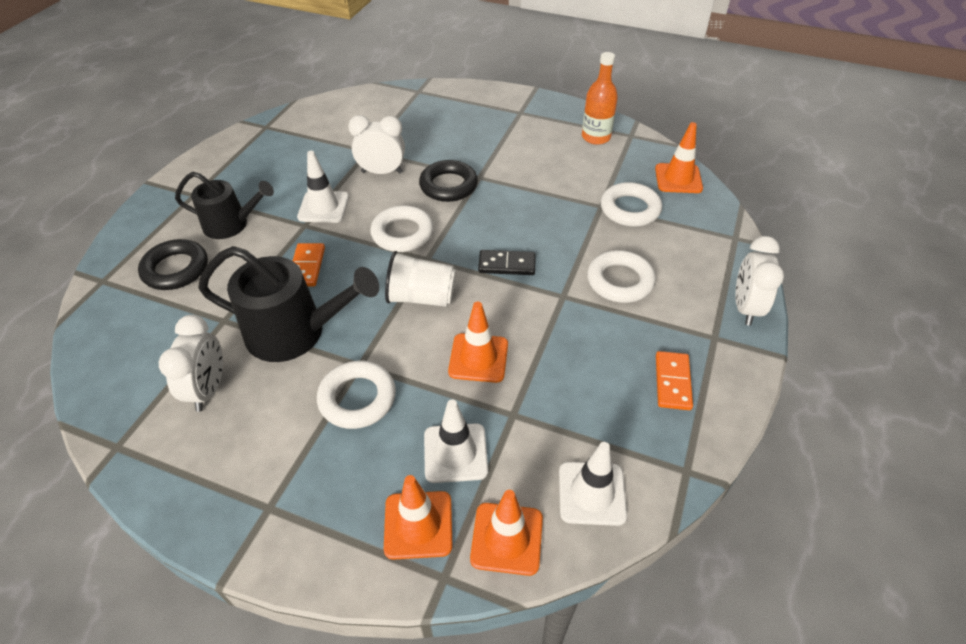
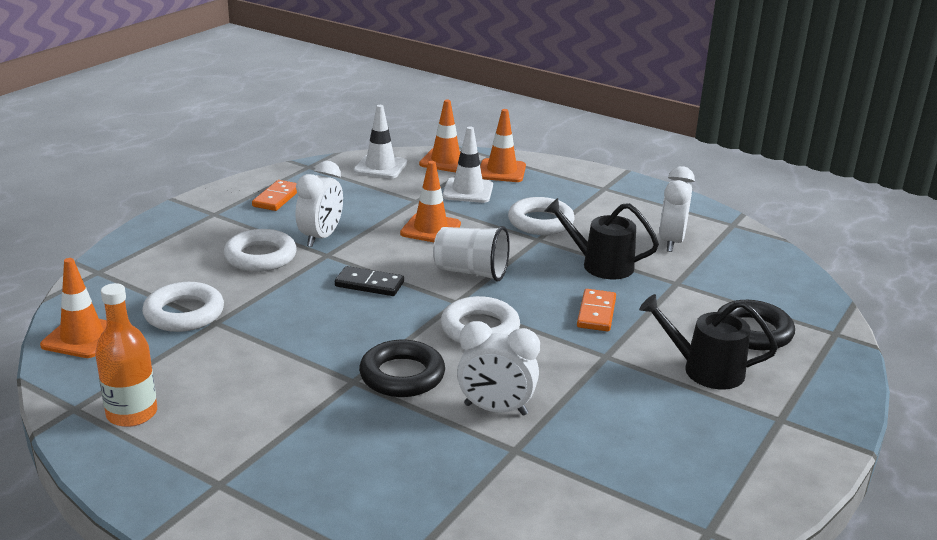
camera: 170 degrees left, 20 degrees down
(294, 332) = (601, 265): black watering can -> black watering can, size x0.66
(323, 207) = (582, 373): white traffic cone -> none
(745, 308) = (162, 225): white clock -> white clock (321, 237)

